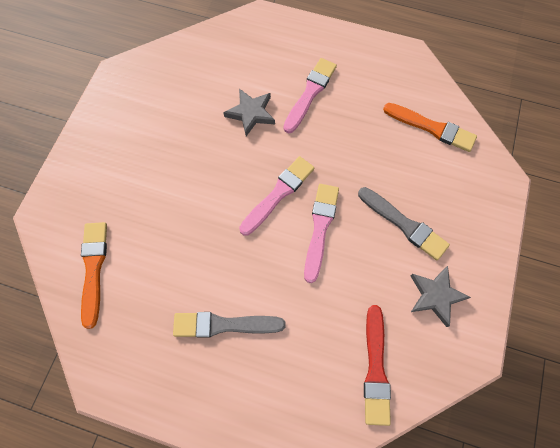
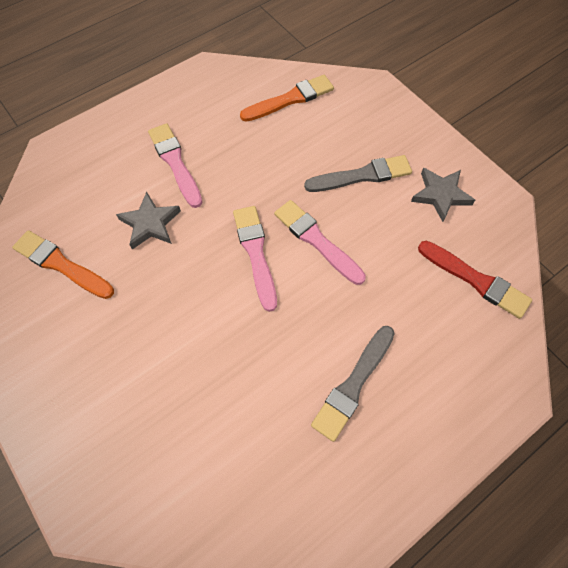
camera: 55 degrees left, 5 degrees down
(94, 269) = (197, 487): orange brush -> orange brush (61, 265)

